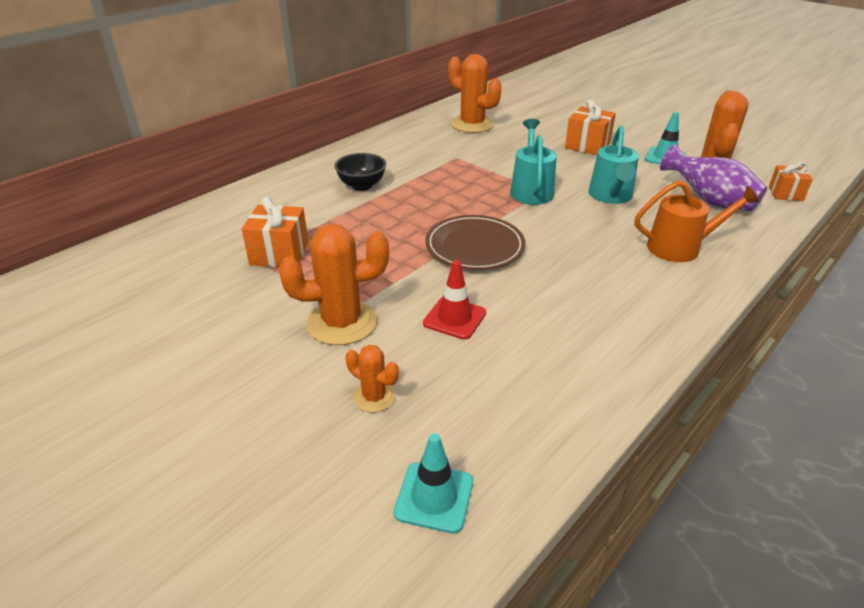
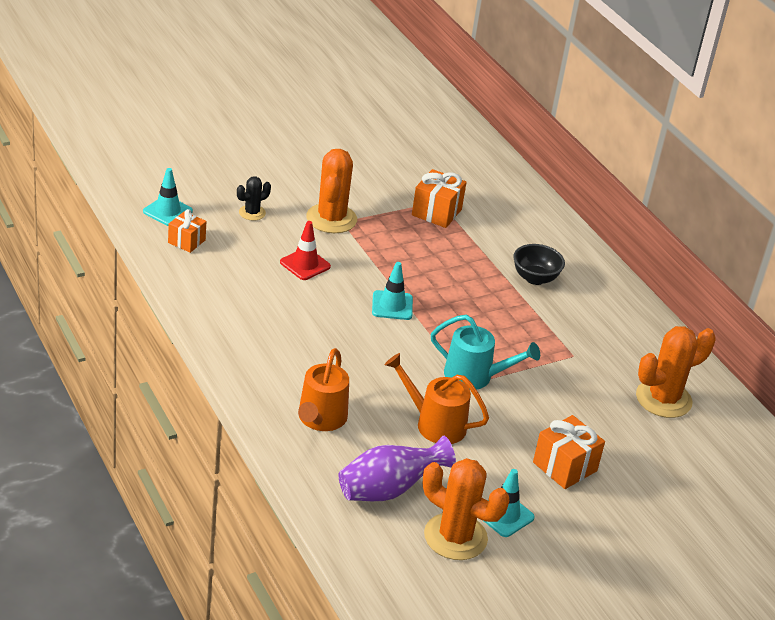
camera: 105 degrees right, 0 degrees up
(374, 397) = (252, 213): orange cactus -> black cactus
(474, 246) = (392, 305): brown plate -> turquoise traffic cone
(611, 196) = (434, 423): turquoise watering can -> orange watering can
(785, 194) = (371, 560): orange gift -> orange gift (186, 241)

